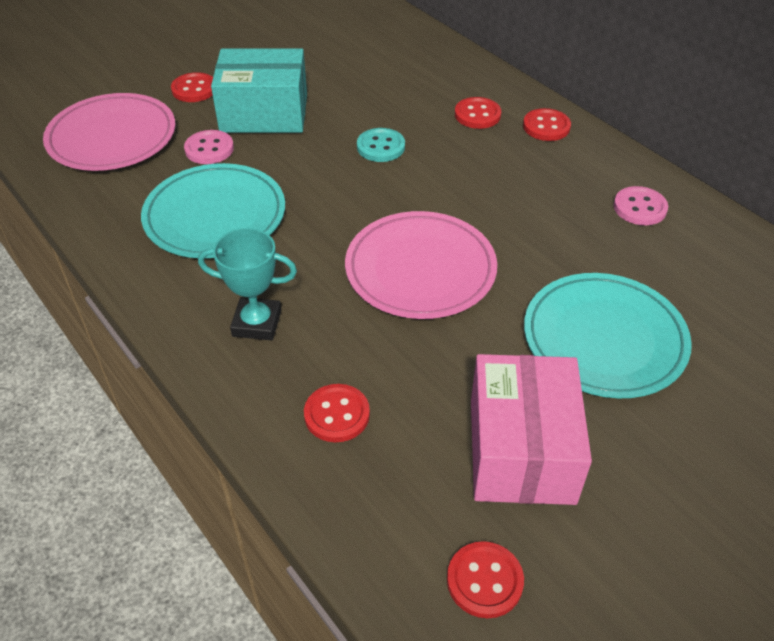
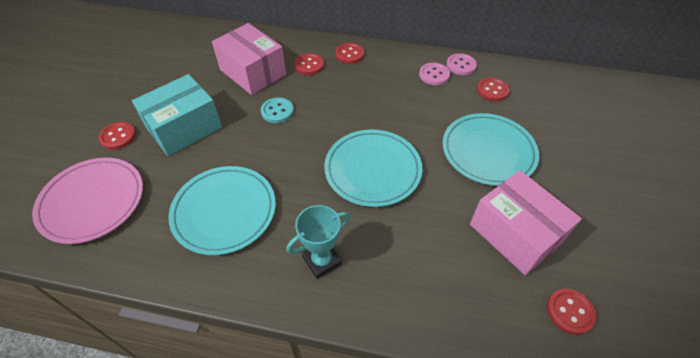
camera: 40 degrees left, 5 degrees up
(209, 149) = (173, 170): pink button -> pink button (461, 65)
(337, 414) = (419, 281): red button -> red button (492, 90)
(400, 91) = (253, 72): none -> pink box
(420, 269) = (372, 170): pink plate -> turquoise plate

